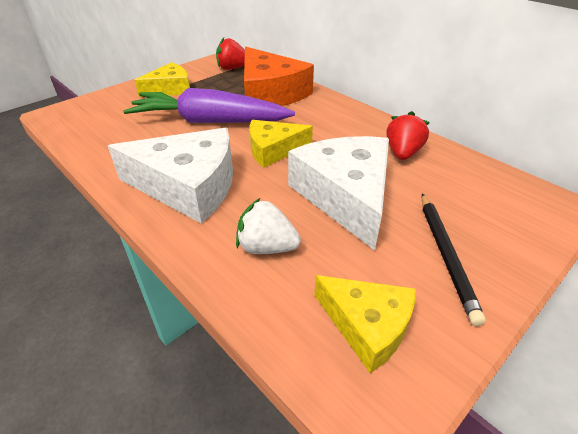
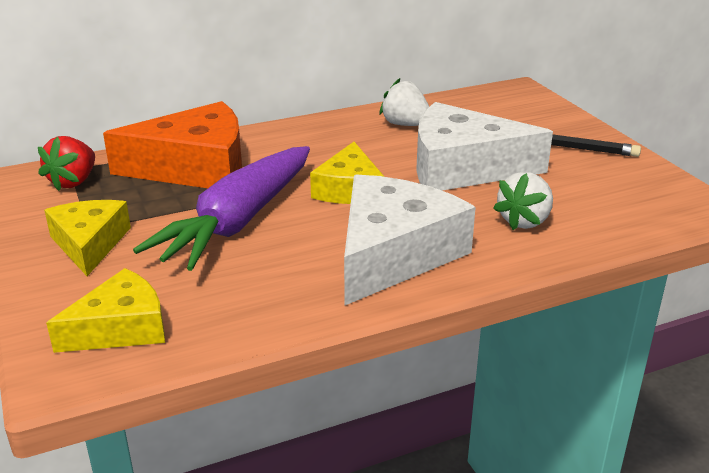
camera: 70 degrees left, 10 degrees down
(367, 326) = (631, 194): yellow cheese -> yellow cheese (121, 328)
(402, 153) = (405, 125): red strawberry -> white strawberry

